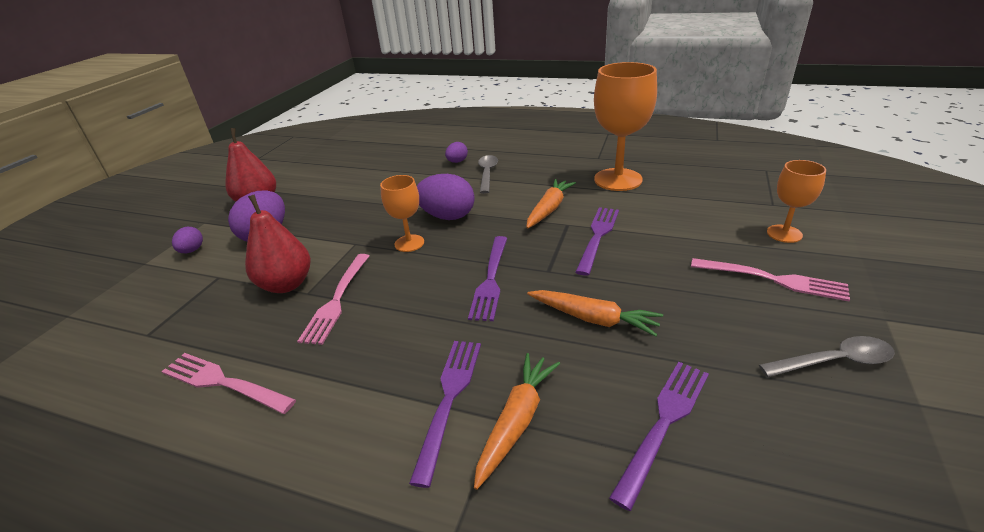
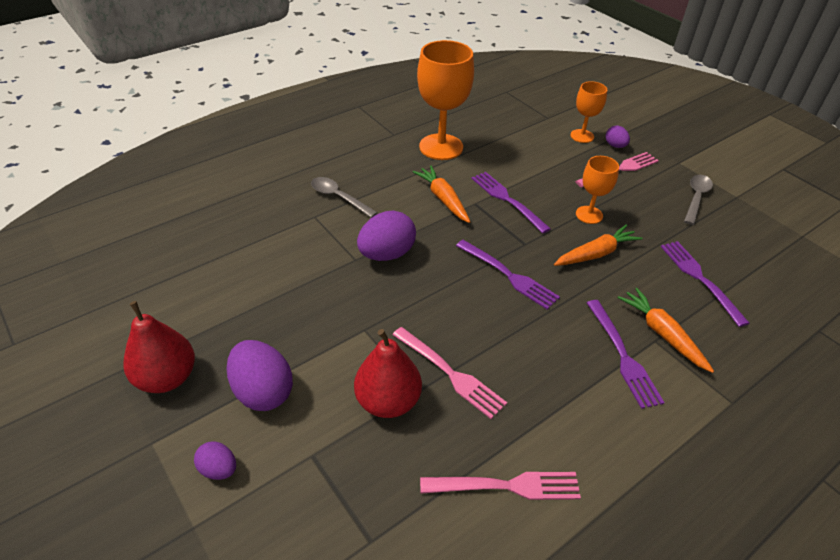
camera: 60 degrees left, 10 degrees up
(223, 383) = (506, 486): pink fork -> pink fork turned 150 degrees counterclockwise
(409, 243) = (406, 295): orange goblet -> orange goblet (589, 215)
(449, 399) = (623, 355): purple fork -> purple fork turned 150 degrees counterclockwise
(457, 162) = (287, 201): purple egg -> purple egg (615, 146)

